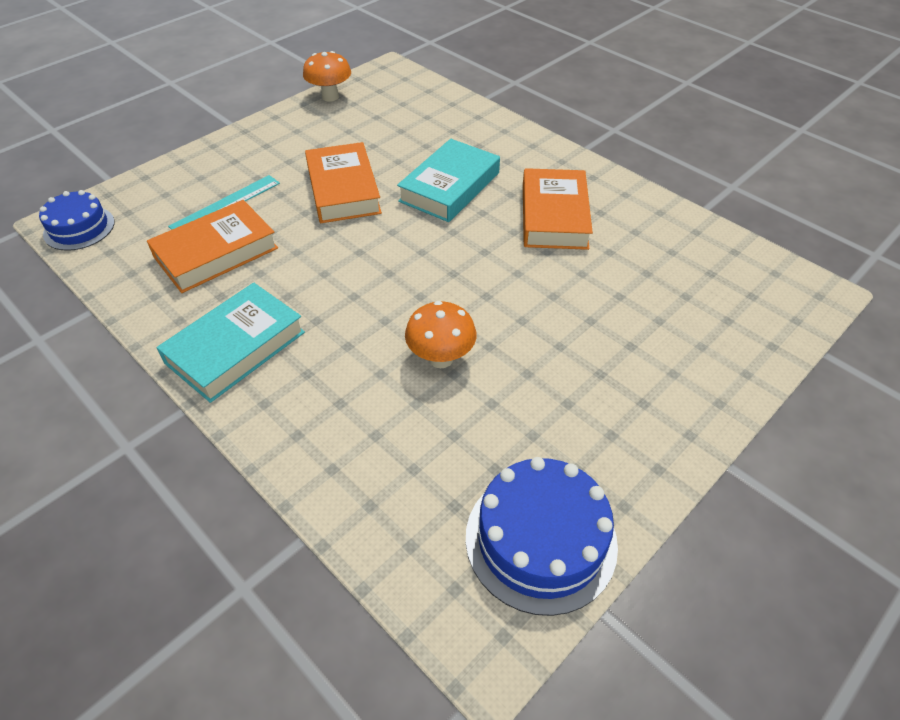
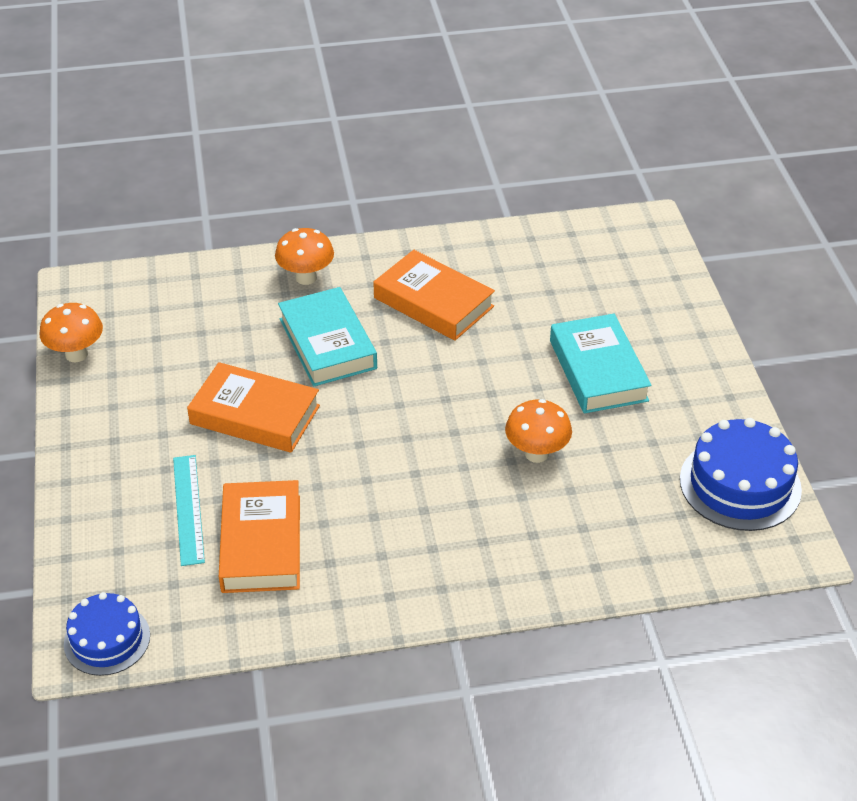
camera: 55 degrees left, 5 degrees down
(236, 347) = (410, 576): turquoise book -> turquoise book (598, 370)
(506, 146) = (306, 277): none -> orange mushroom

